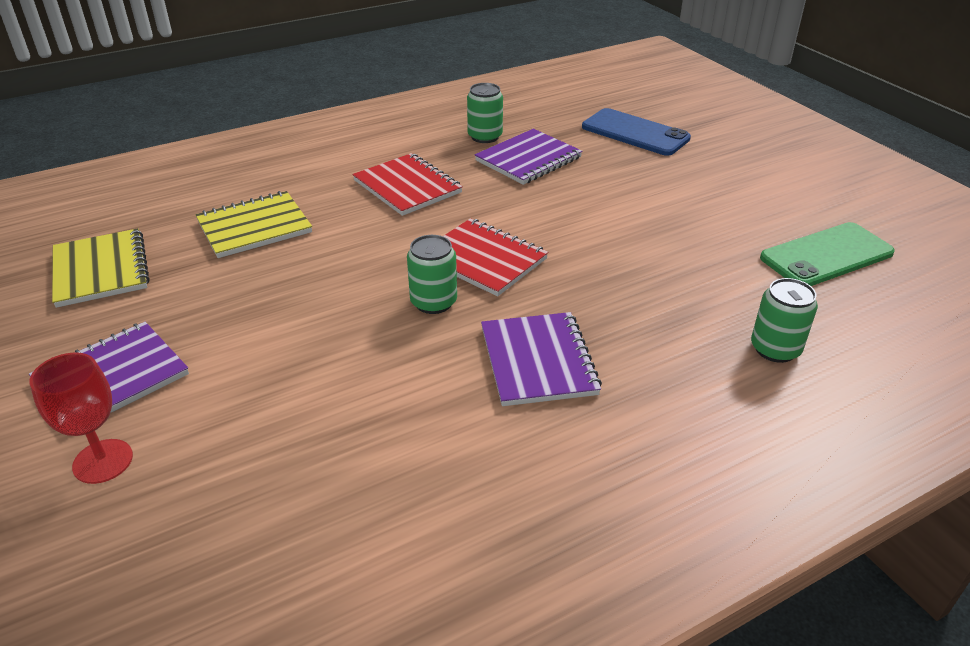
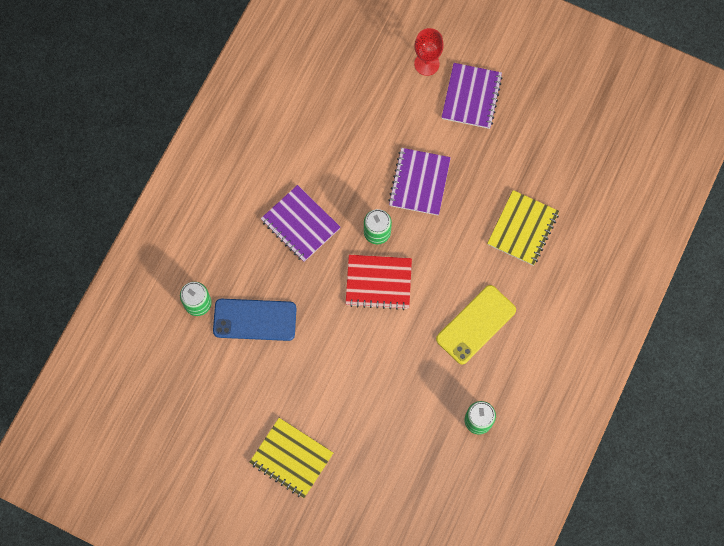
camera: 145 degrees right, 35 degrees up
(101, 270) = (559, 147): yellow notebook -> yellow notebook (291, 458)
(407, 187) = (476, 324): red notebook -> yellow phone
(528, 159) = (428, 408): purple notebook -> purple notebook (419, 182)
(635, 133) = (381, 498): blue phone -> blue phone (255, 320)
(826, 255) = (199, 409): green phone -> none

